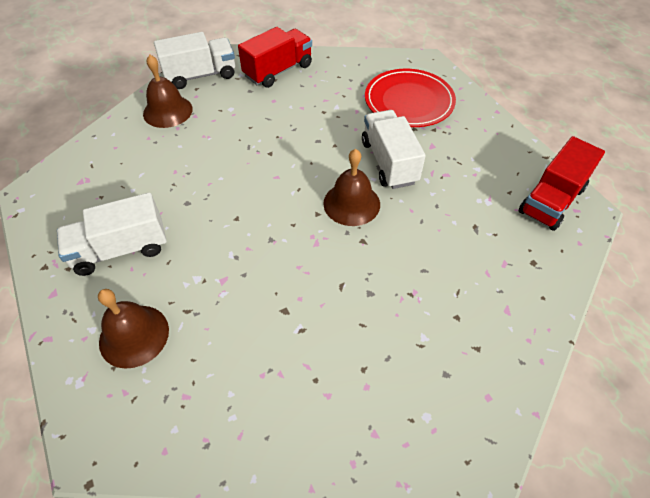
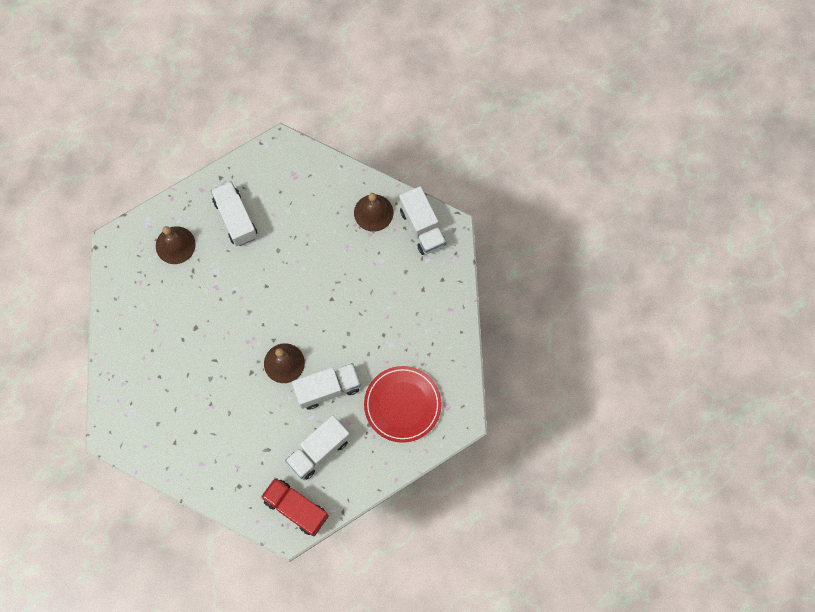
camera: 85 degrees right, 20 degrees up
(278, 71) = (435, 291): red truck -> none
(471, 174) = (319, 450): none -> white truck

